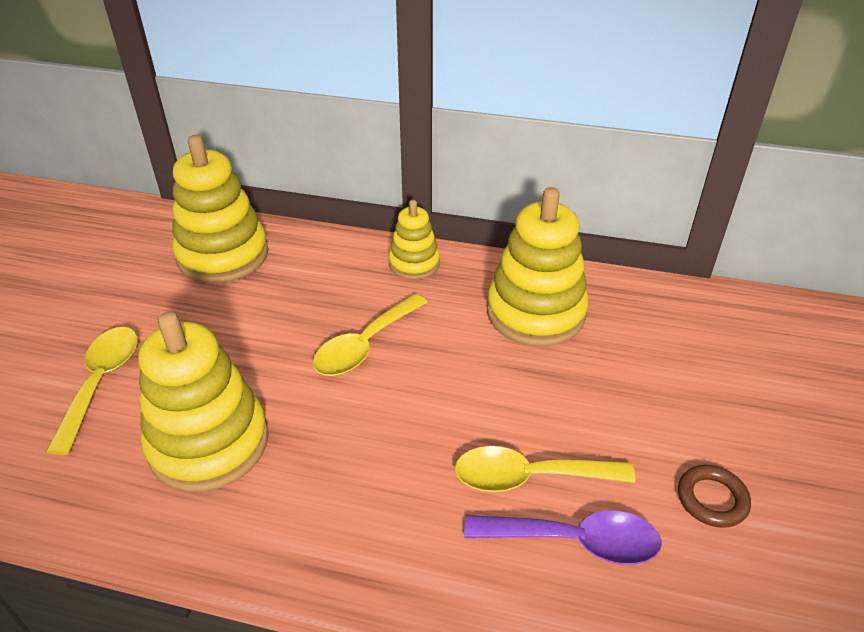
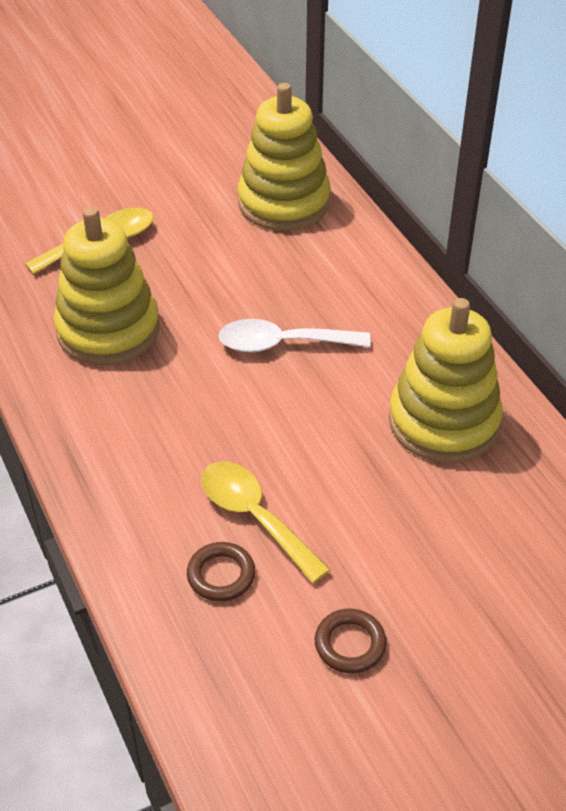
camera: 50 degrees right, 5 degrees up
(365, 345) = (283, 344): yellow spoon -> white spoon
(414, 263) = (411, 310): yellow stacking toy -> none
(574, 541) = (221, 575): purple spoon -> brown ring

